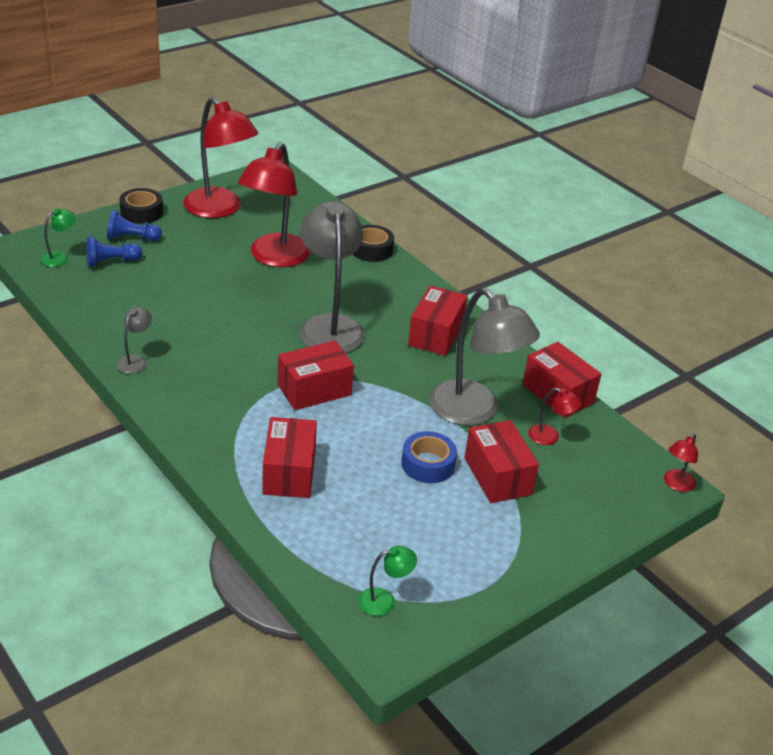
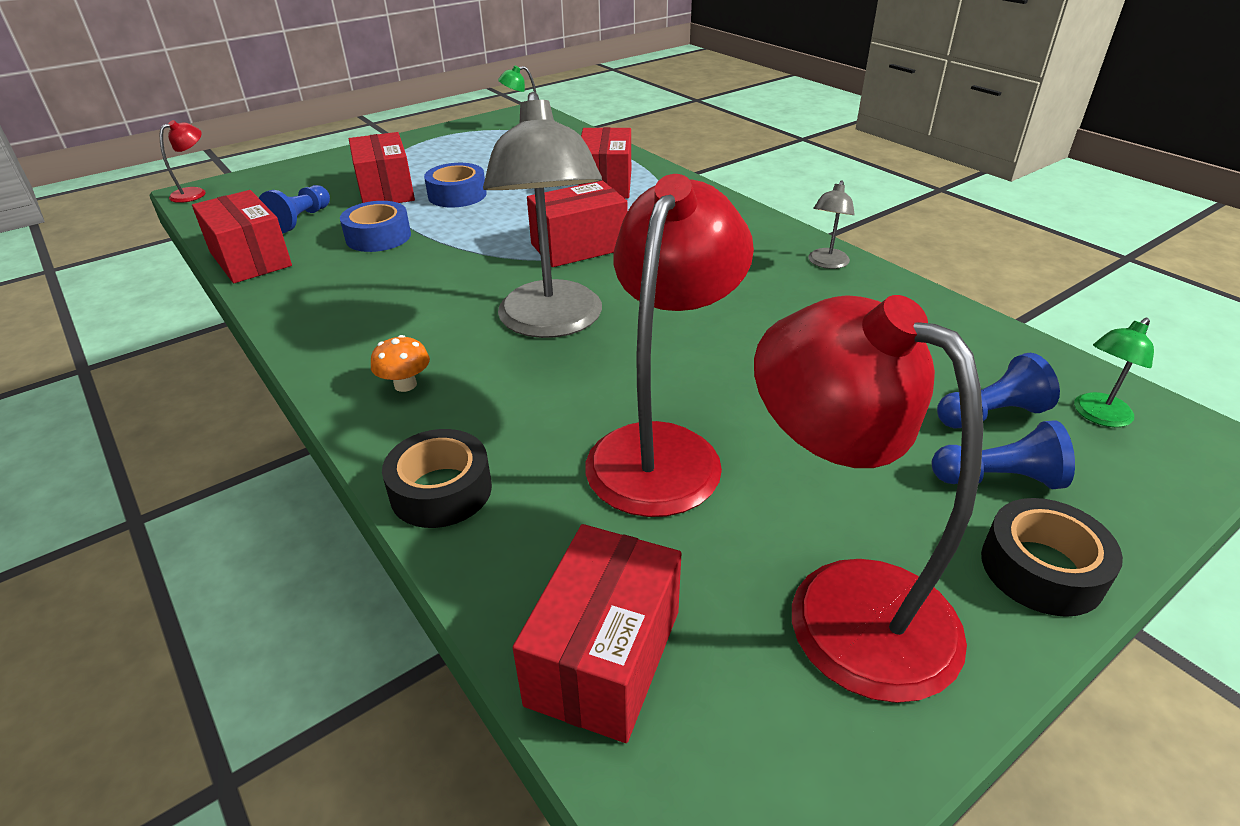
camera: 175 degrees left, 0 degrees up
(405, 295) = (405, 385): none -> orange mushroom
(436, 334) = (381, 320): red box -> red box (604, 657)
(474, 412) = (378, 237): grey lamp -> blue tape
(550, 437) = (301, 220): red lamp -> blue pawn

